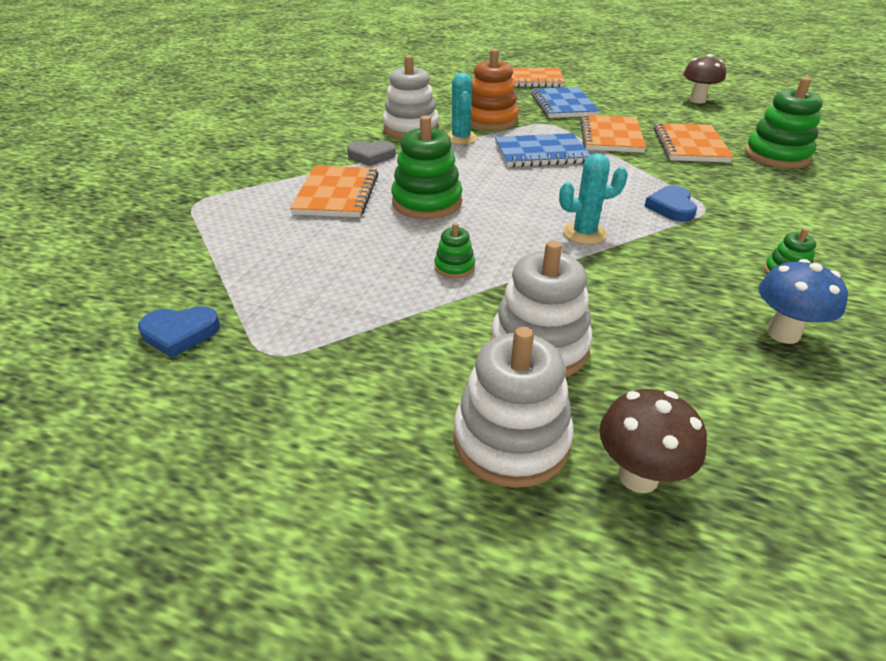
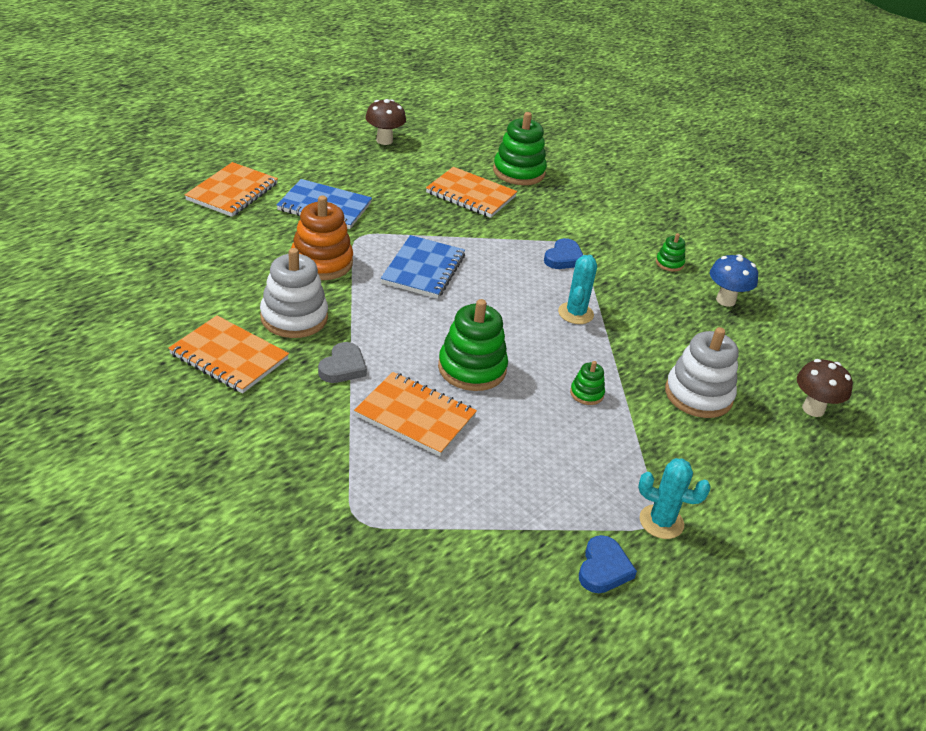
camera: 70 degrees left, 0 degrees up
(461, 138) = (349, 297): turquoise cactus -> turquoise cactus (661, 522)
(511, 440) = (774, 441): white stacking toy -> none
(611, 136) = (420, 219): orange notebook -> orange notebook (229, 357)
(671, 207) = (563, 258): blue heart -> blue heart turned 90 degrees counterclockwise

